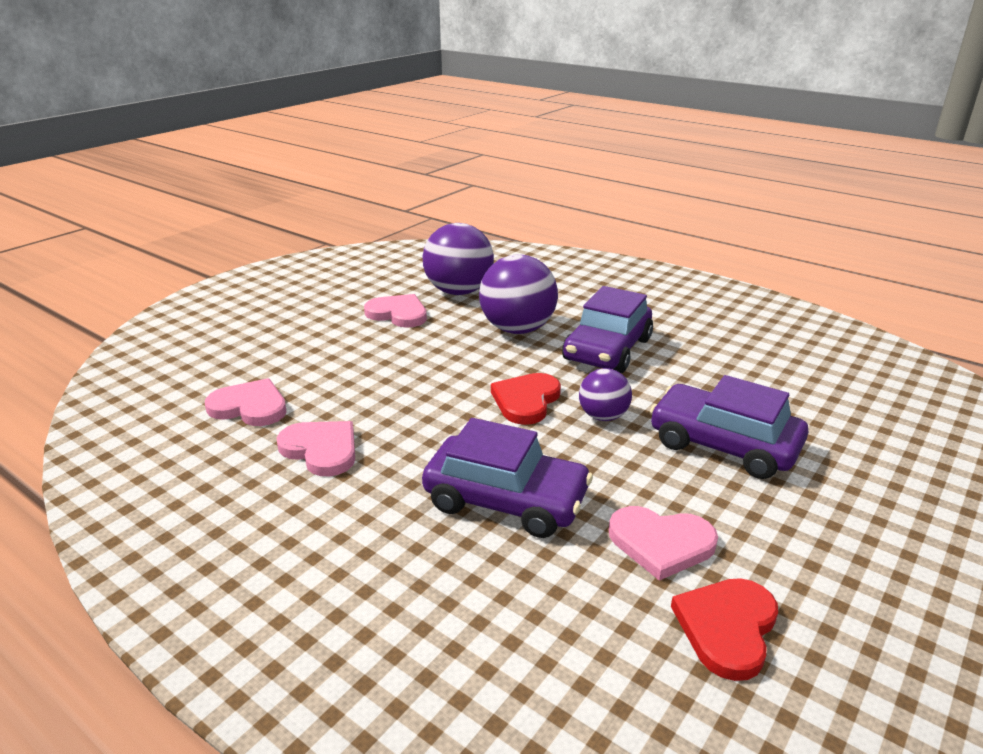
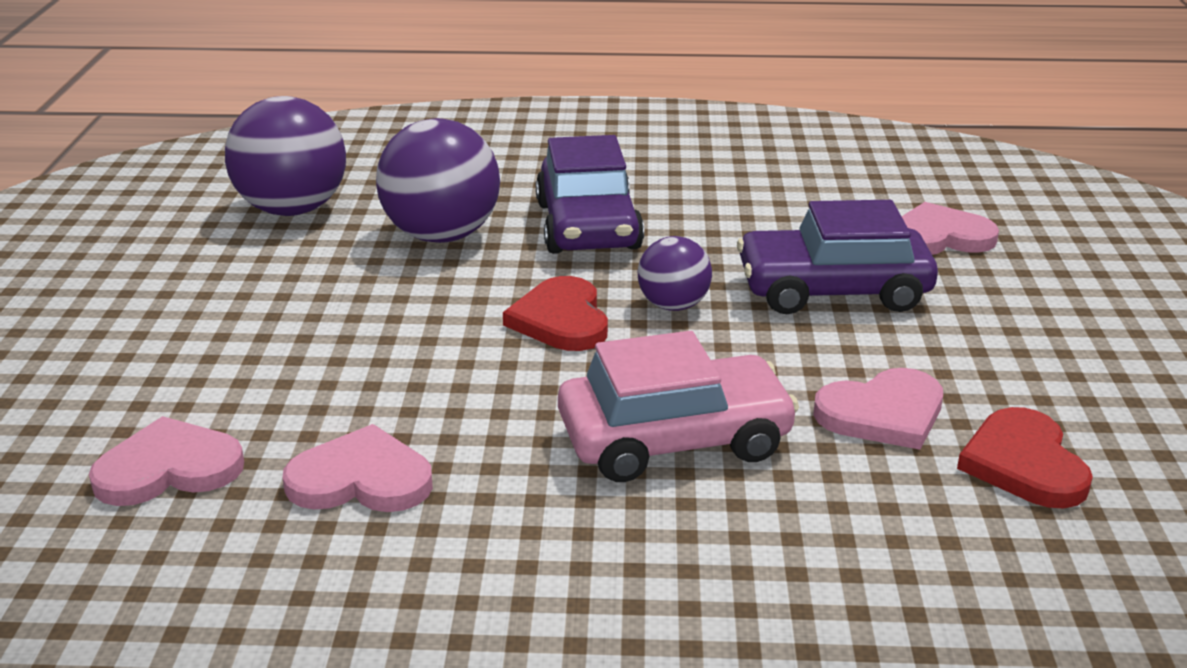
camera: 35 degrees left, 0 degrees up
(398, 314) = (237, 267): pink heart -> pink heart (939, 237)
(506, 500) = (674, 439): purple car -> pink car

